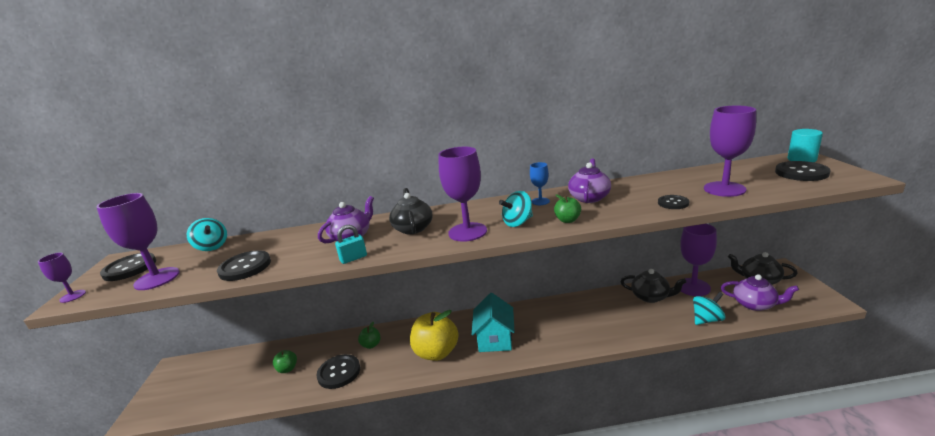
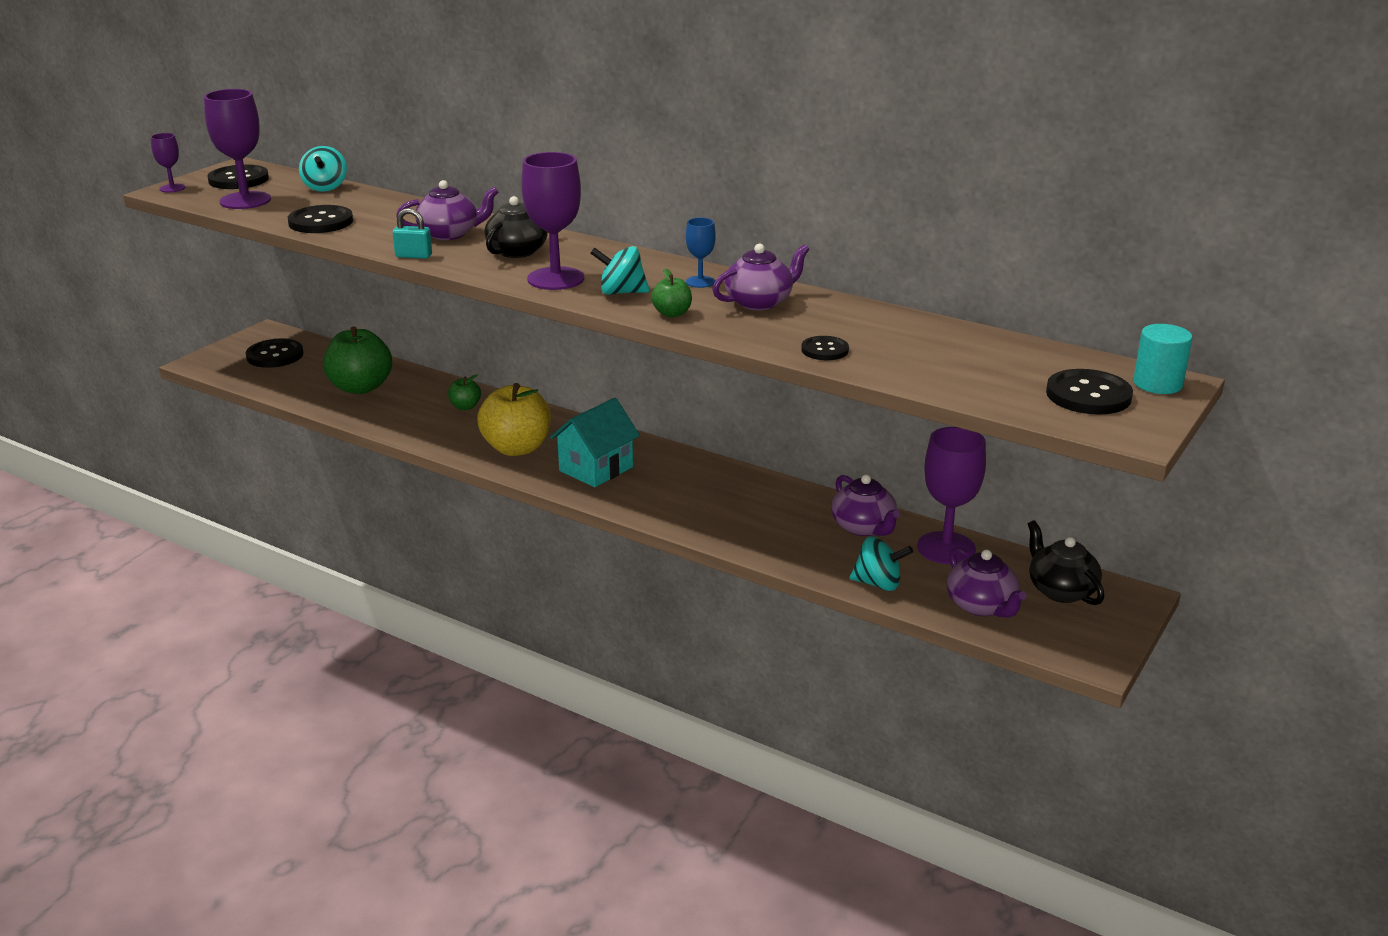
camera: 35 degrees right, 5 degrees up
(287, 369) = (360, 387): green apple -> green apple, size x2.09
(339, 372) = (401, 416): black button -> black button (275, 355)
(651, 297) = (864, 527): black teapot -> purple teapot
(724, 189) = (929, 365): purple goblet -> none

